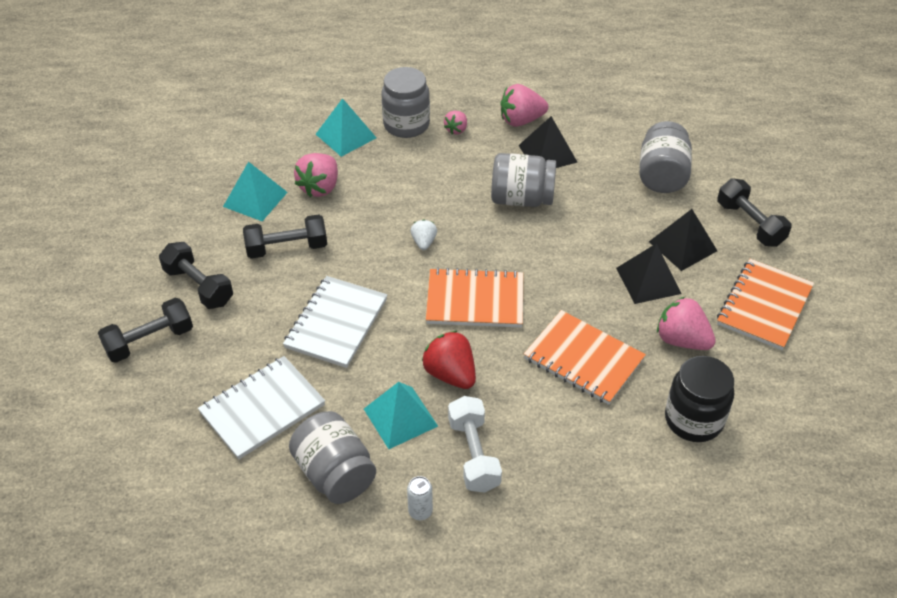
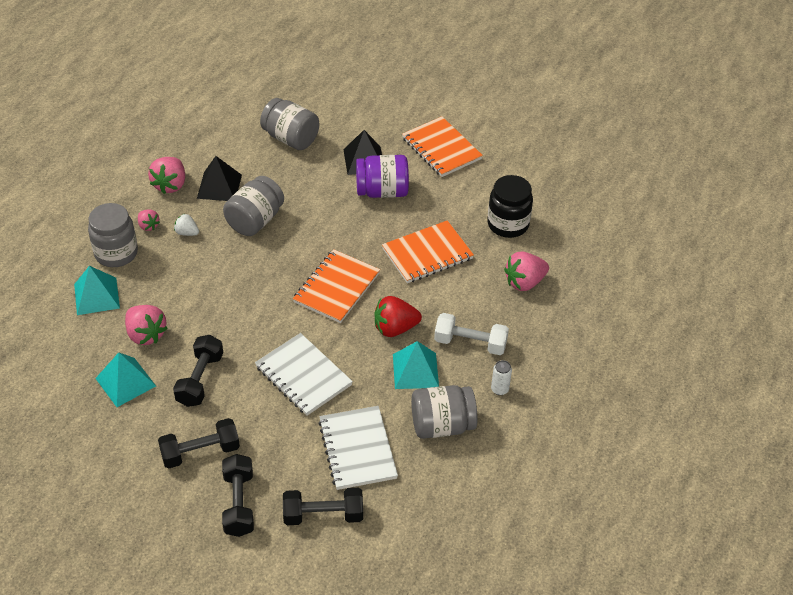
camera: 65 degrees left, 0 degrees up
(424, 242) = (257, 293): white strawberry -> white strawberry (187, 233)
(648, 280) = (382, 191): black pyramid -> purple jar
(682, 340) = (443, 199): pink strawberry -> pink strawberry (524, 282)
(749, 224) = (368, 120): black dumbbell -> black dumbbell (323, 515)

